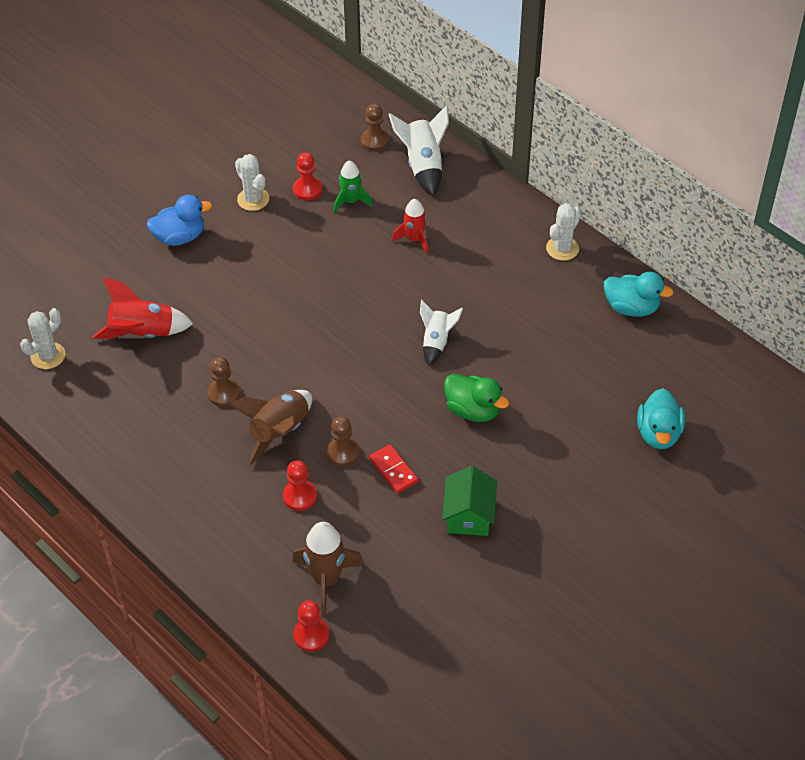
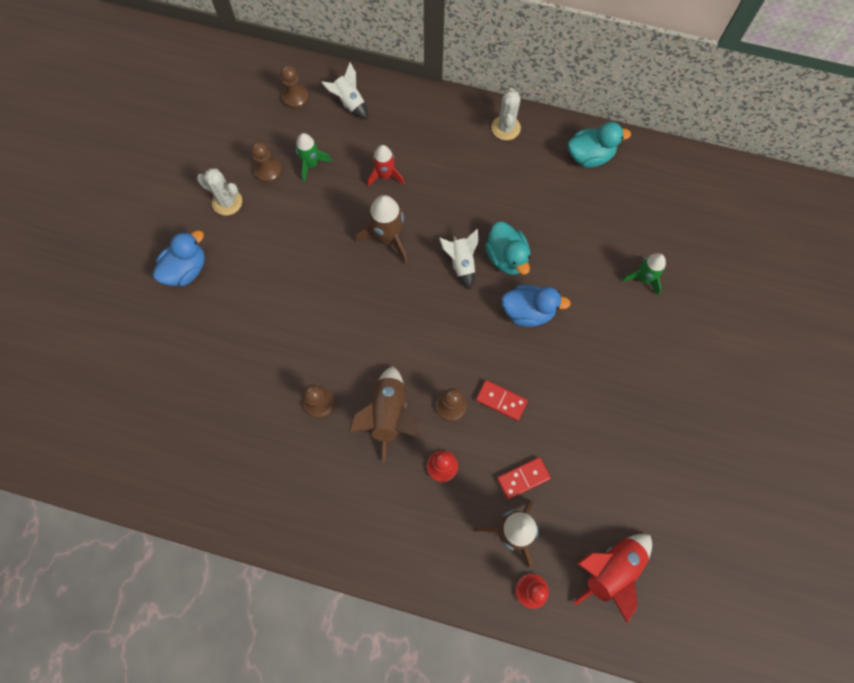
camera: 30 degrees left, 20 degrees up
(48, 356) = (142, 447): white cactus -> none
(142, 333) = (213, 381): red rocket -> red rocket (611, 569)
(307, 189) = (268, 170): red pawn -> brown pawn
(369, 542) = (523, 478): none -> red domino
(380, 291) = (388, 238): none -> brown rocket
(423, 165) = (349, 102): white rocket -> white rocket, size x0.66
(469, 515) = (583, 410): green house -> none
(473, 410) = (528, 311): green duck -> blue duck
(611, 434) = (643, 278): none -> green rocket
(658, 433) = (677, 259): turquoise duck -> turquoise duck (507, 257)

